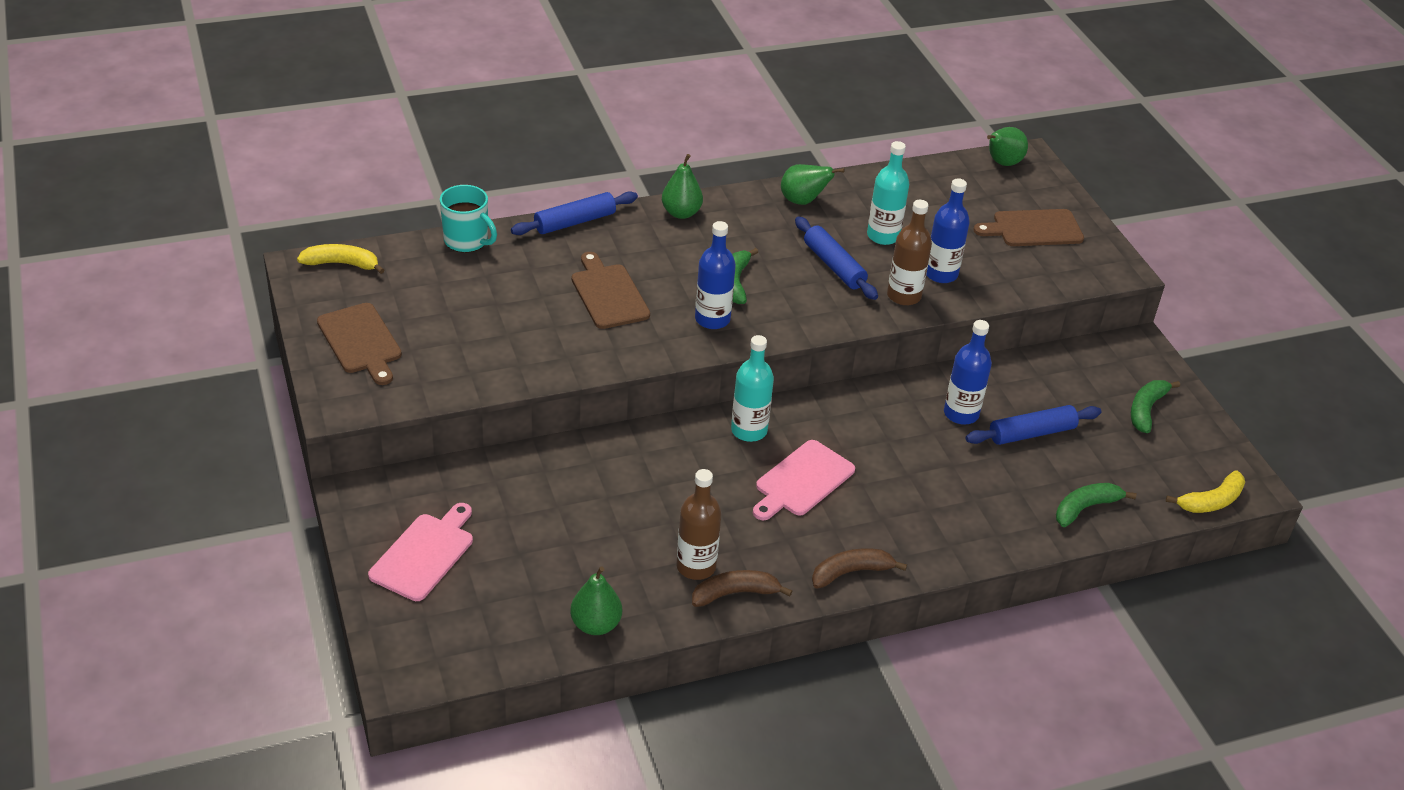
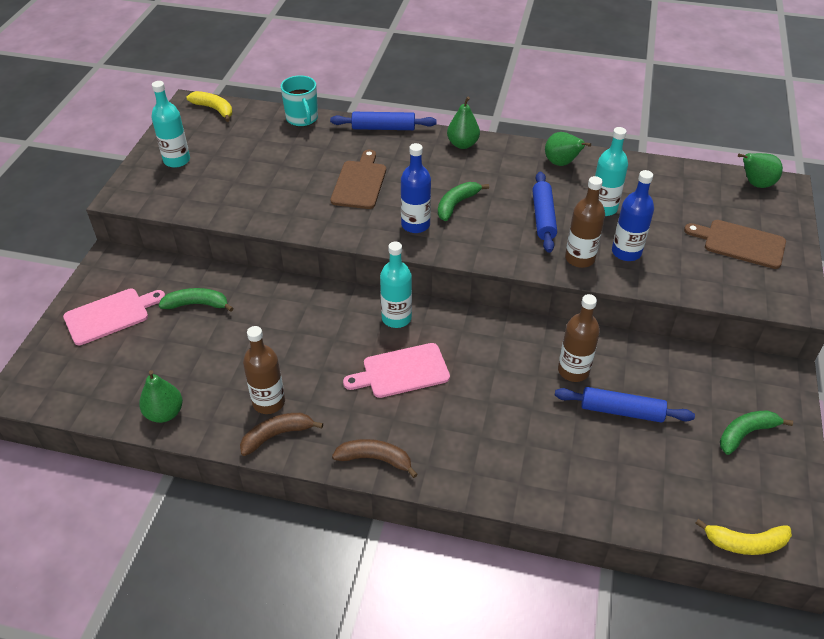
camera: 35 degrees right, 5 degrees up
(361, 341) = (177, 160): brown cutting board -> turquoise bottle
(735, 593) = (277, 435): brown banana -> brown banana turned 45 degrees counterclockwise
(961, 414) = (573, 371): blue bottle -> brown bottle
(1085, 508) = (617, 495): green banana -> green banana (197, 304)

